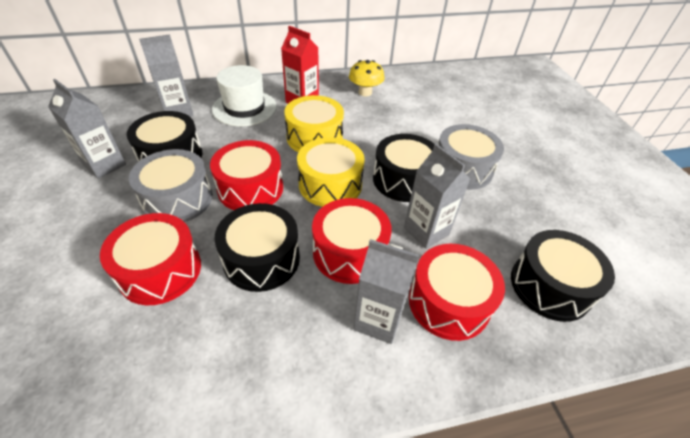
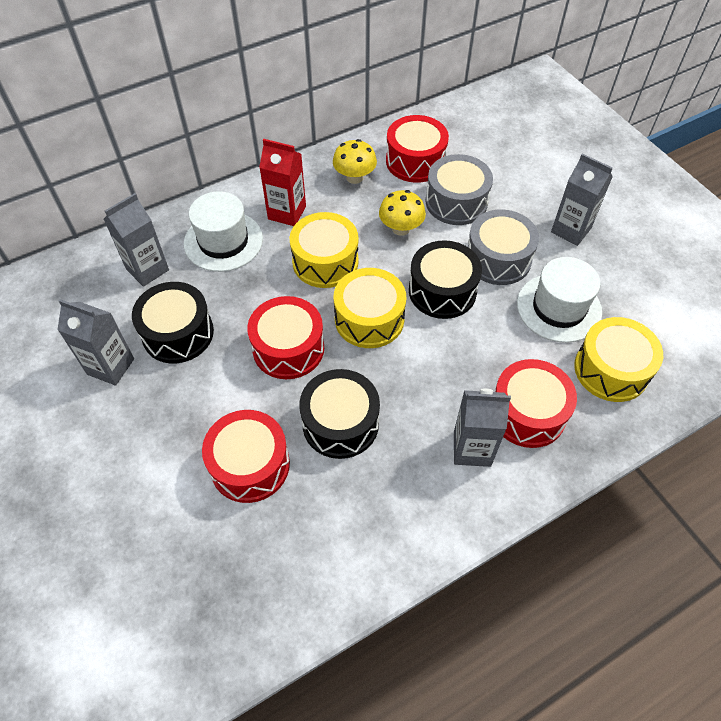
camera: 15 degrees left, 10 degrees up
(178, 199) = (219, 384): grey drum -> grey drum (456, 202)
(349, 252) = (420, 391): red drum -> red drum (415, 161)
(386, 130) = (401, 228): none -> yellow mushroom
(426, 231) = (485, 345): grey carton -> grey carton (571, 230)
(508, 218) = (559, 308): none -> white hat
(550, 286) = (611, 370): black drum -> yellow drum

